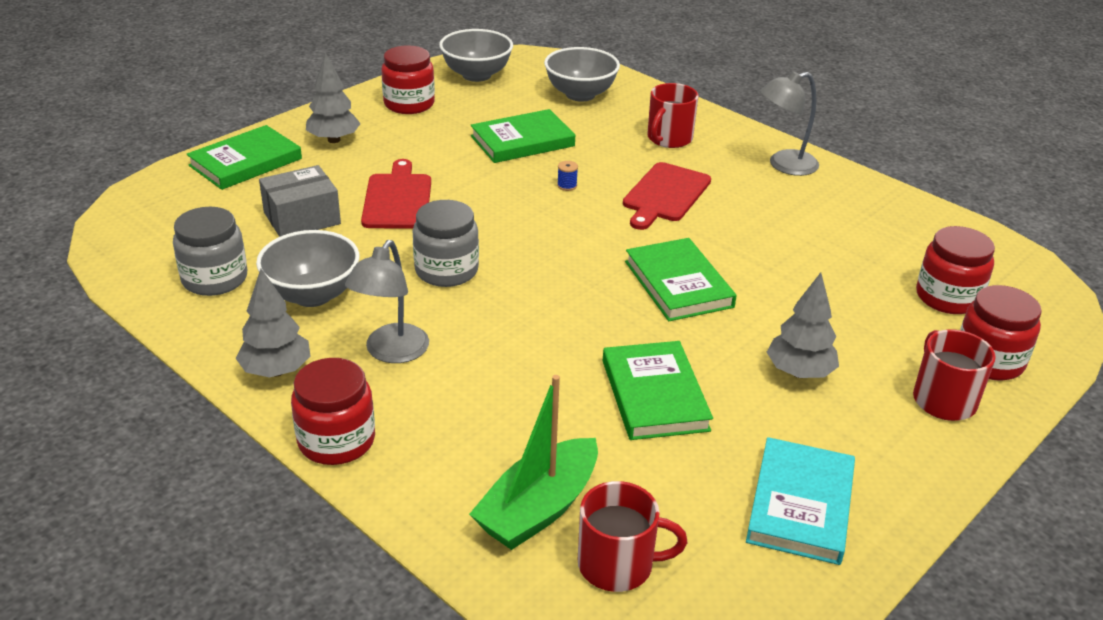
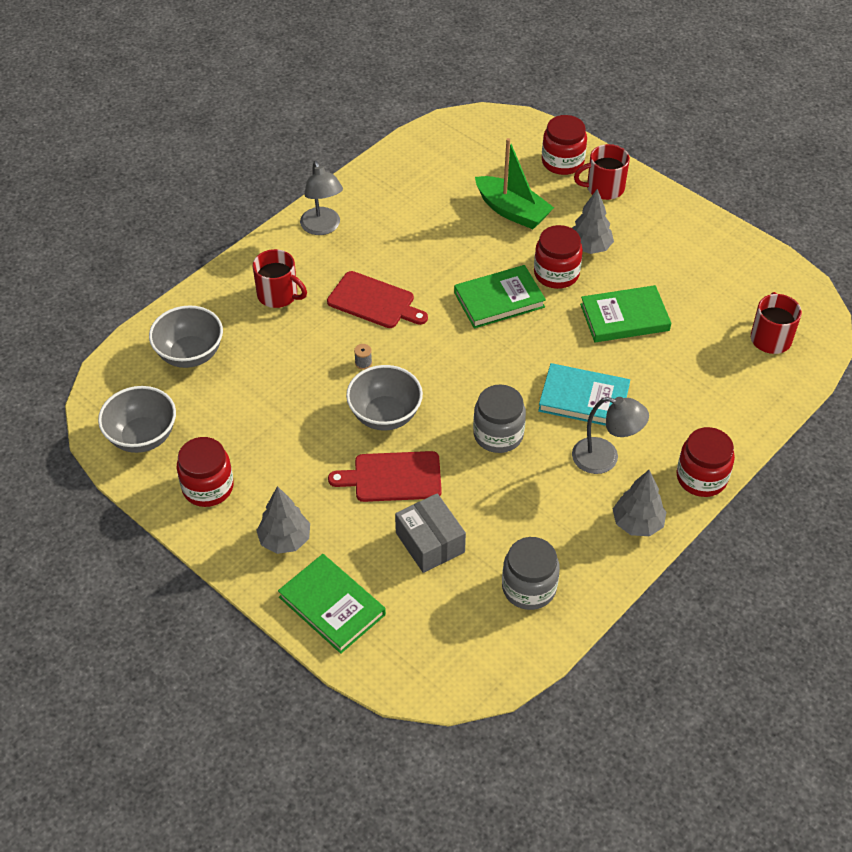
camera: 90 degrees left, 15 degrees up
(312, 295) = (542, 516): grey bowl -> grey bowl (385, 415)
(522, 141) = (285, 395): green book -> none
(538, 509) = (737, 373): green boat -> green boat (512, 211)
(567, 186) = (363, 363): blue spool -> grey spool
(800, 505) = (707, 260): turquoise book -> turquoise book (583, 399)
(947, 297) = (497, 168): red jar -> red jar (556, 274)

